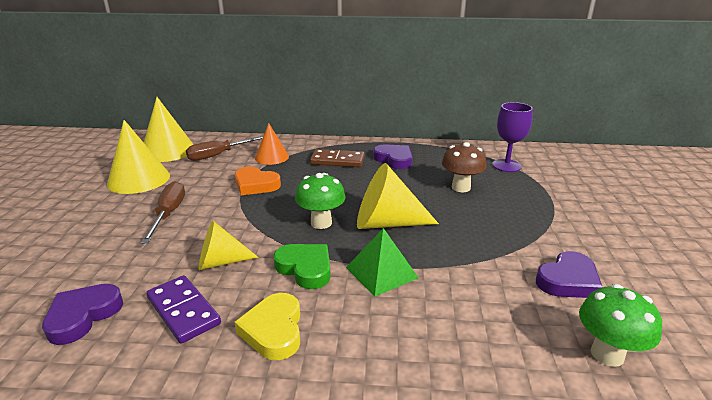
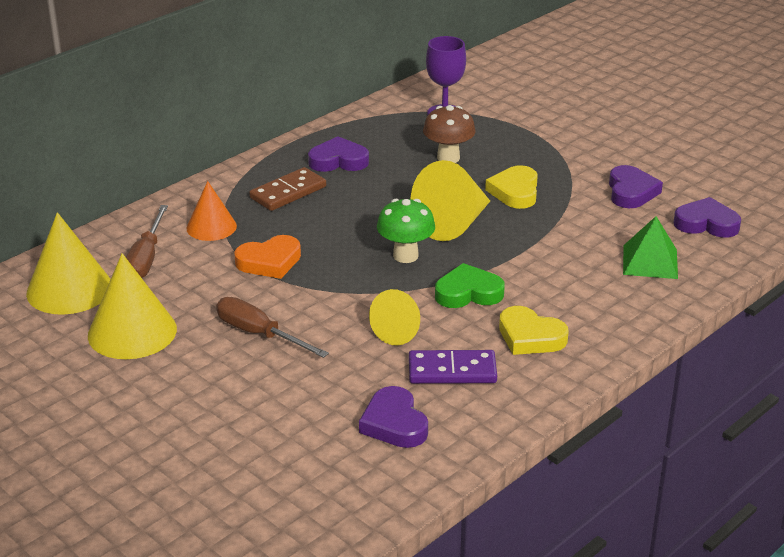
camera: 50 degrees left, 5 degrees up
(381, 272) = (521, 260): green pyramid -> green pyramid (650, 262)
(467, 228) = (515, 192): none -> yellow heart
(607, 354) = (706, 223): green mushroom -> purple heart

